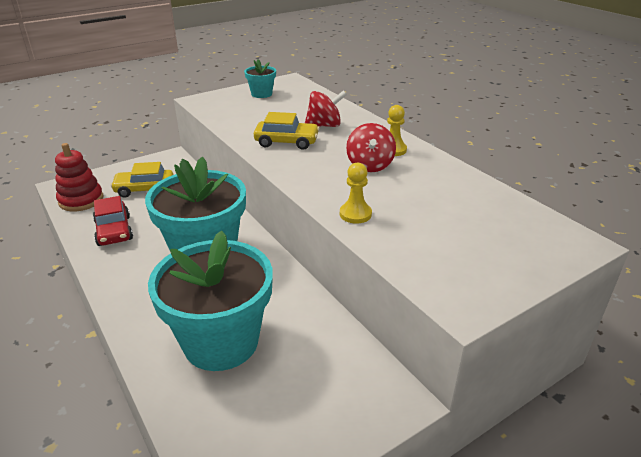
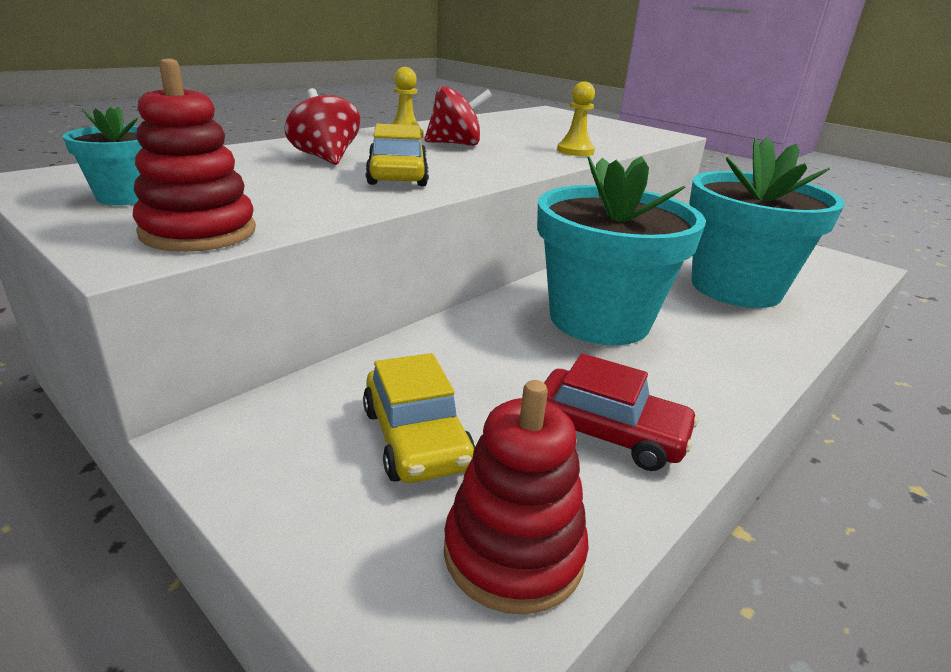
camera: 105 degrees left, 5 degrees down
(114, 231) = (608, 433): red car -> red car turned 60 degrees clockwise
(215, 106) = (198, 232): none -> red stacking toy

